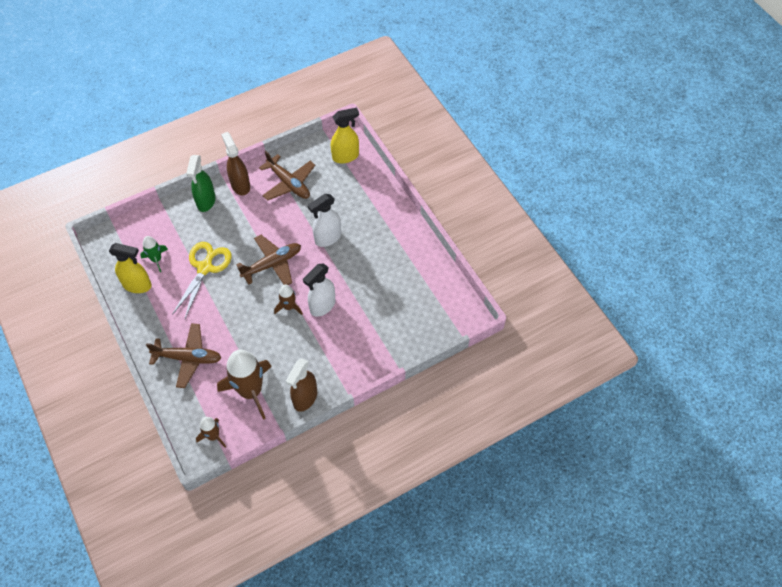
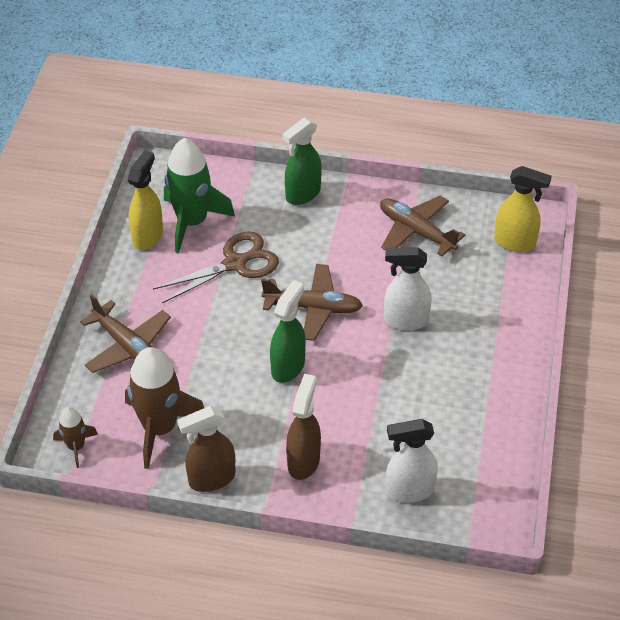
camera: 40 degrees right, 10 degrees down
(137, 285) = (148, 236): yellow spray bottle -> yellow spray bottle turned 120 degrees counterclockwise
(156, 259) = (192, 222): green rocket -> green rocket, size x1.95
(205, 268) = (235, 264): yellow scissors -> brown scissors
(240, 185) = (357, 200): brown spray bottle -> brown spray bottle (303, 461)
(289, 183) = (416, 231): brown plane -> brown plane turned 135 degrees clockwise
(289, 307) = (288, 366): brown rocket -> green spray bottle
(322, 306) = (327, 391): white spray bottle -> white spray bottle (409, 490)

